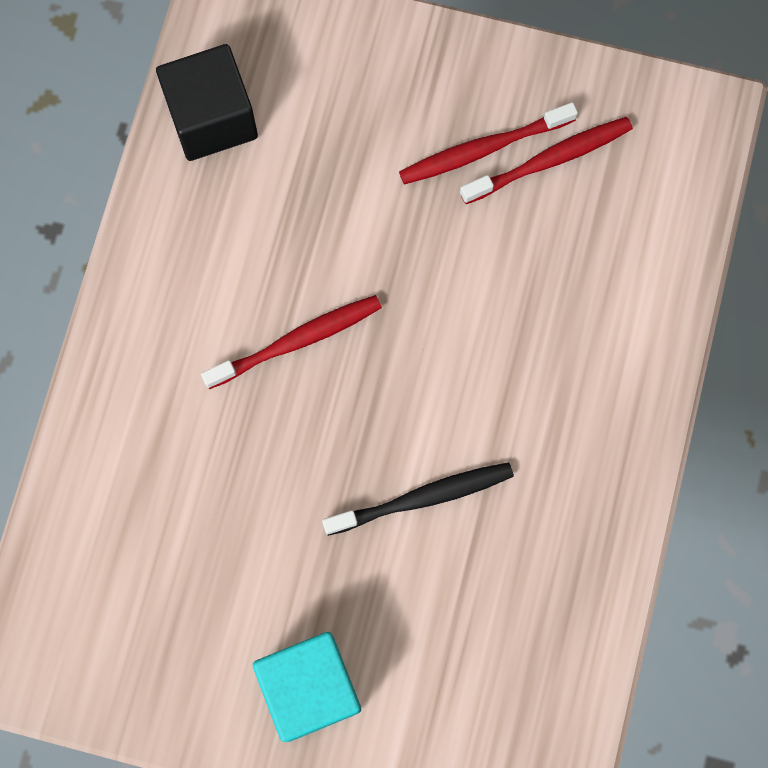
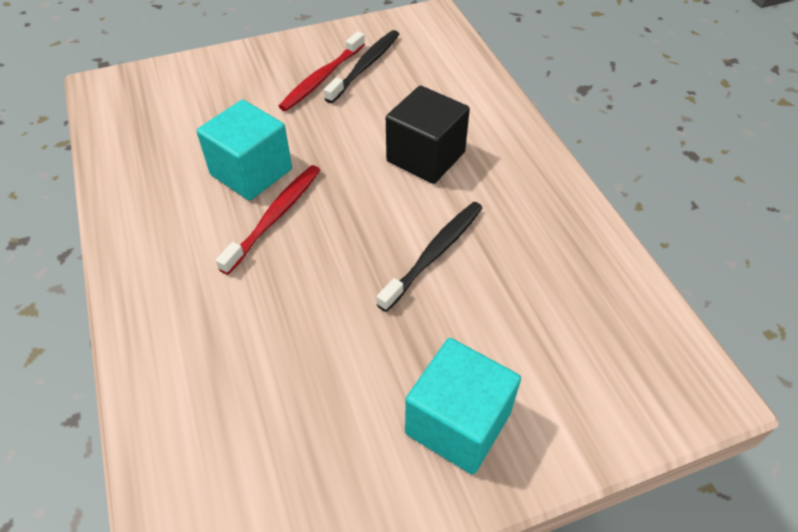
camera: 35 degrees left, 25 degrees down
(211, 118) = (131, 138): black cube -> black cube (425, 157)
(310, 258) = (251, 172): none -> turquoise cube
(550, 160) = (365, 66): red toothbrush -> black toothbrush

